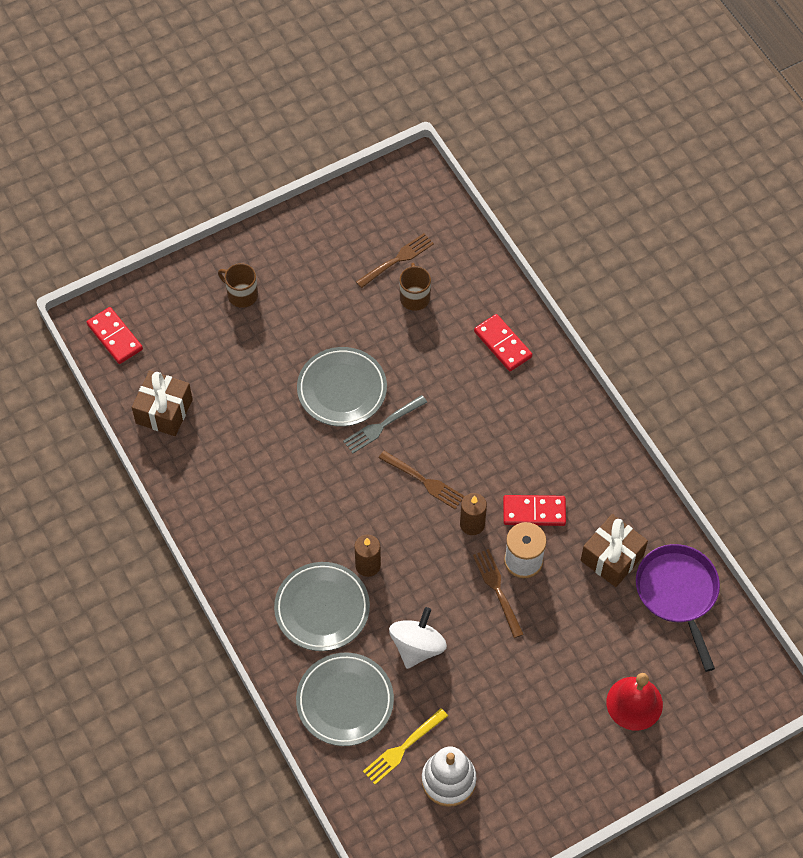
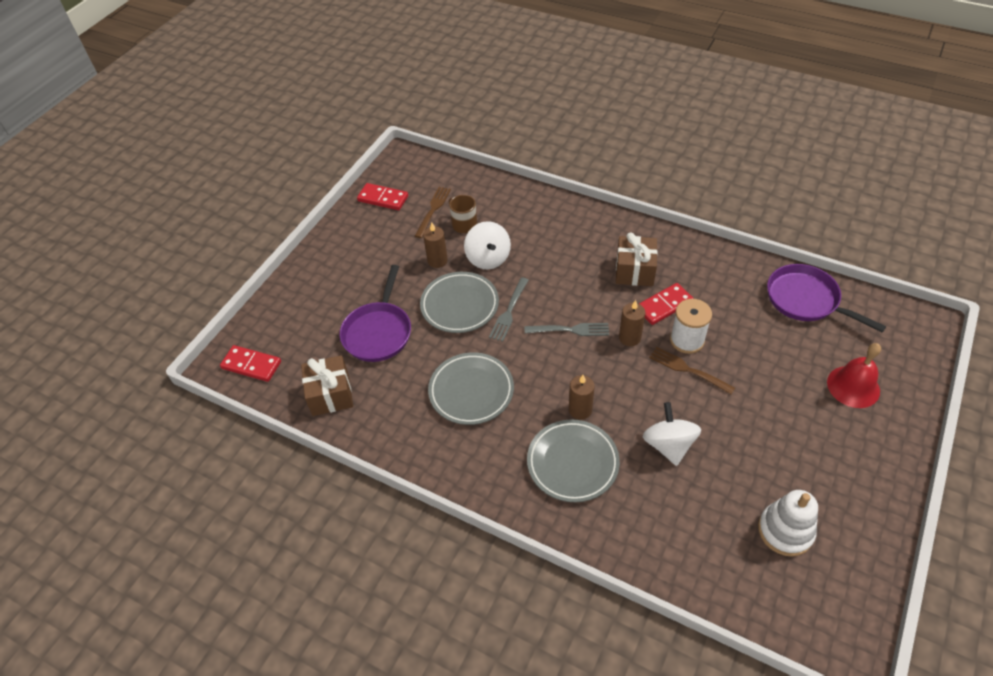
camera: 30 degrees left, 10 degrees down
(241, 294) = (334, 286): brown mug -> none
(247, 372) = (378, 332): none -> purple pan
(345, 701) = (651, 523): grey plate -> grey plate (471, 391)
(357, 325) = (437, 261): none -> brown candle
(403, 748) = (728, 529): yellow fork -> none
(408, 352) = (488, 258): none -> white spinning top
(424, 481) = (570, 330): brown fork -> grey fork
(503, 344) = (548, 220): red domino -> red domino (383, 198)
(612, 557) = (742, 303): brown gift -> brown gift (634, 271)

